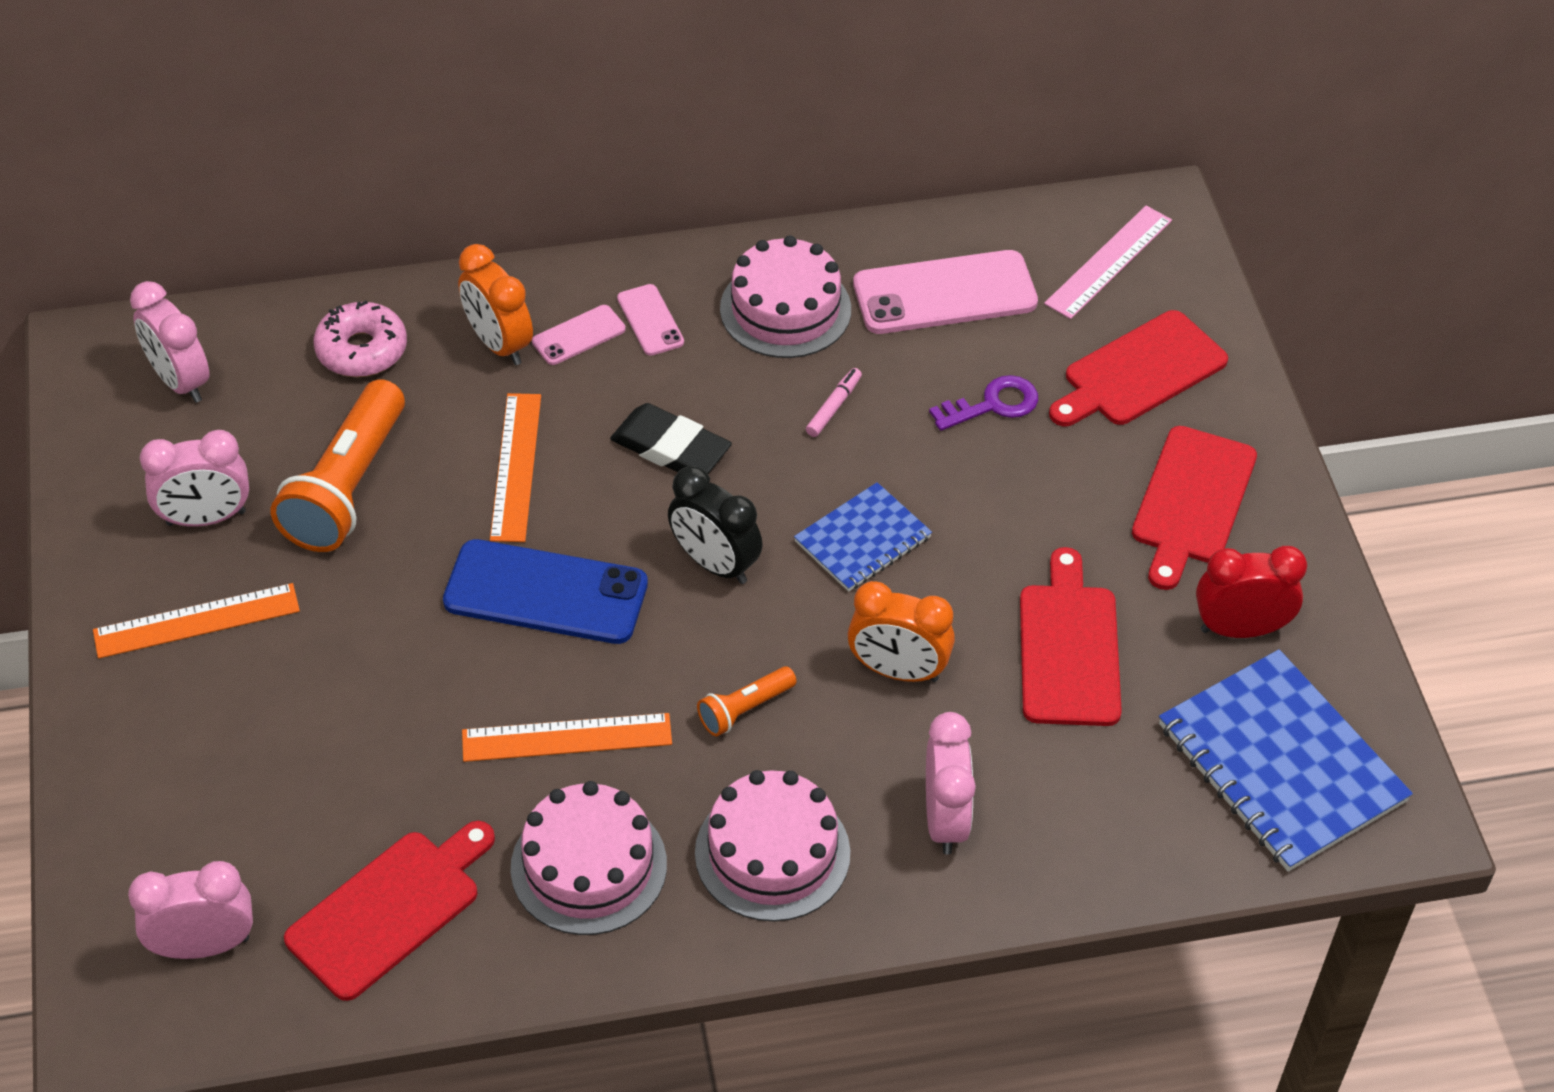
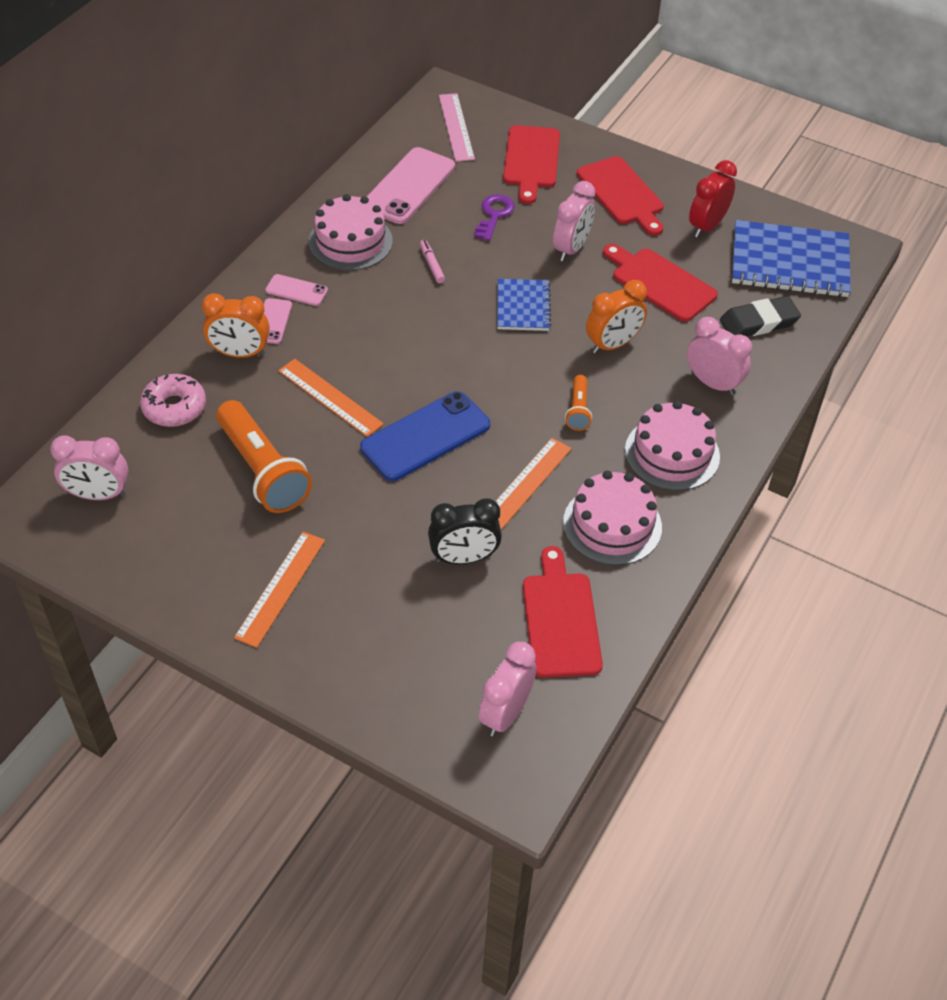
camera: 50 degrees left, 0 degrees up
(206, 518) = (212, 541): pink clock -> pink clock (571, 248)
(671, 448) = (388, 335): black eraser -> black eraser (759, 322)
(715, 564) = (478, 365): black clock -> black clock (464, 558)

